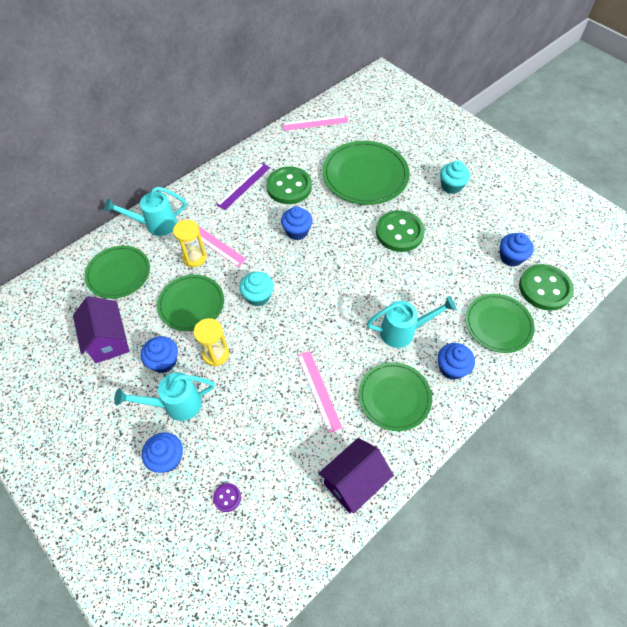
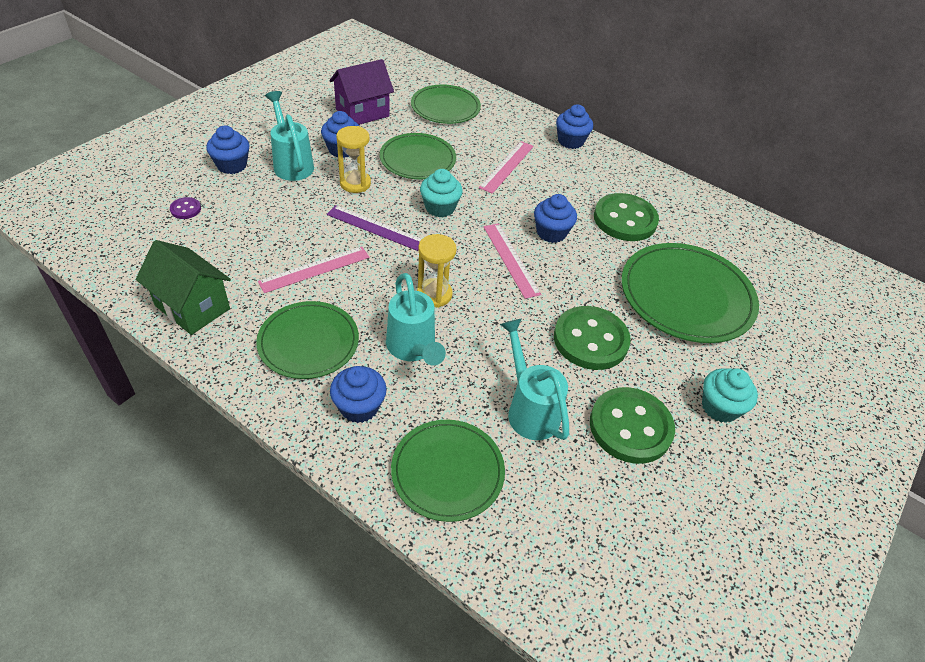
camera: 75 degrees right, 10 degrees down
(155, 225) = (518, 122): turquoise watering can -> turquoise watering can (529, 408)
(194, 257) = (482, 154): yellow hourglass -> yellow hourglass (434, 294)
(244, 186) = (607, 180): purple ruler -> purple ruler (375, 228)
(315, 123) = (761, 236): pink ruler -> pink ruler (510, 259)
(353, 482) = (192, 307): purple house -> green house
(511, 257) = (593, 496): blue cupcake -> blue cupcake (570, 141)
(544, 288) = (540, 550): green button -> green button (630, 427)

